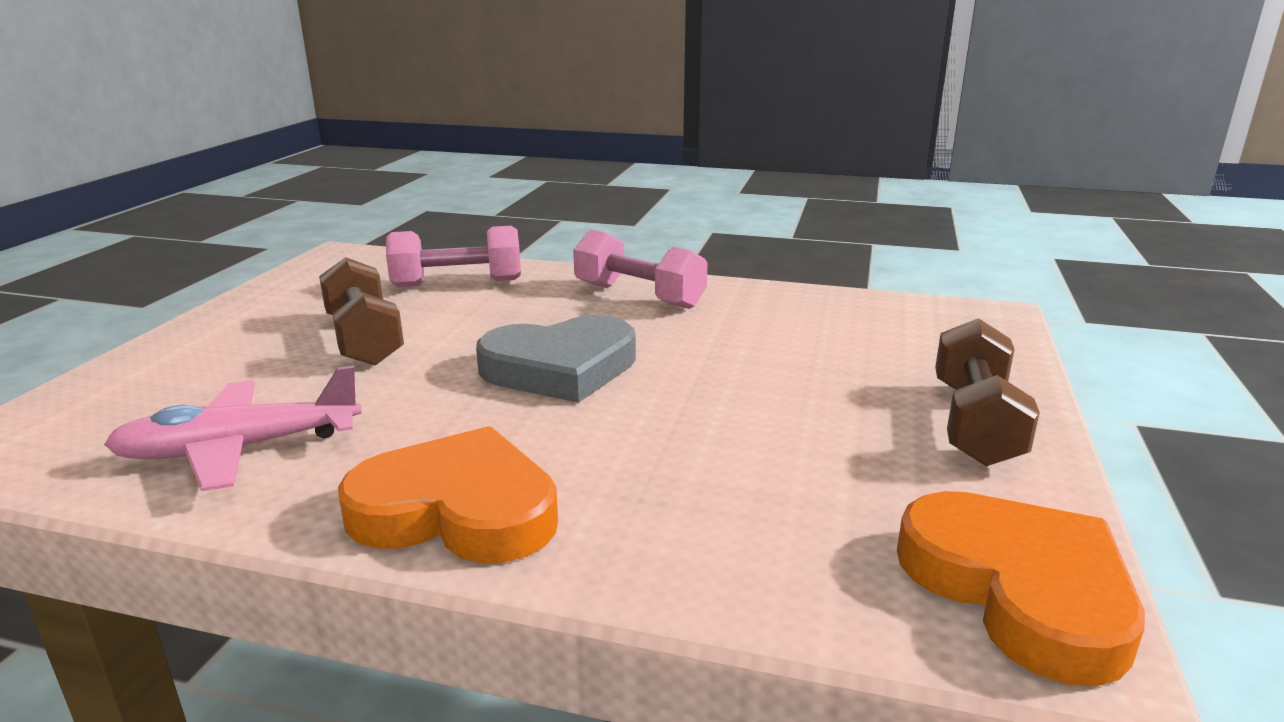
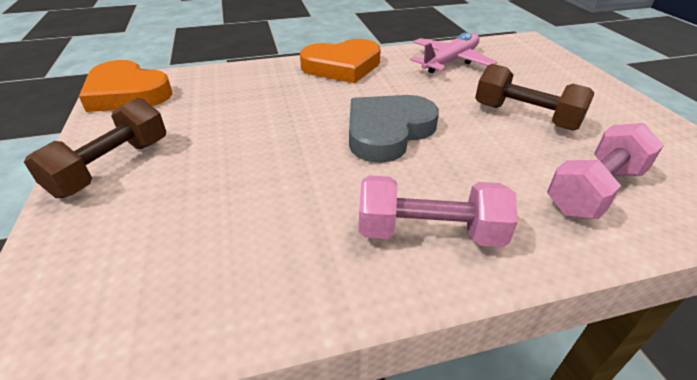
camera: 150 degrees right, 15 degrees up
(975, 423) = (112, 167): brown dumbbell -> brown dumbbell turned 45 degrees clockwise

